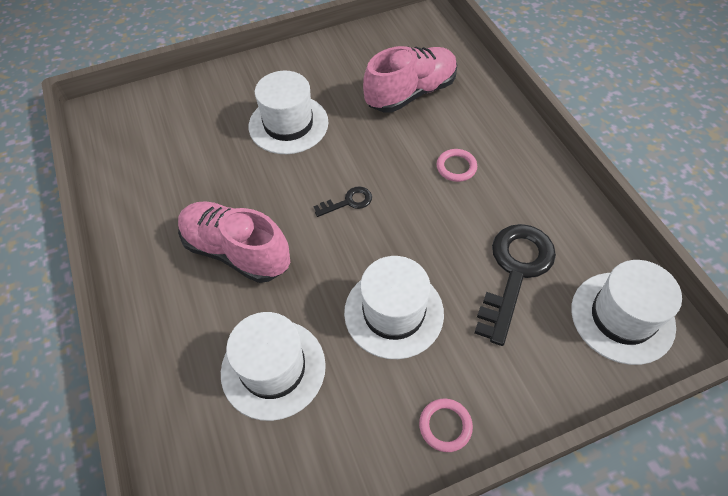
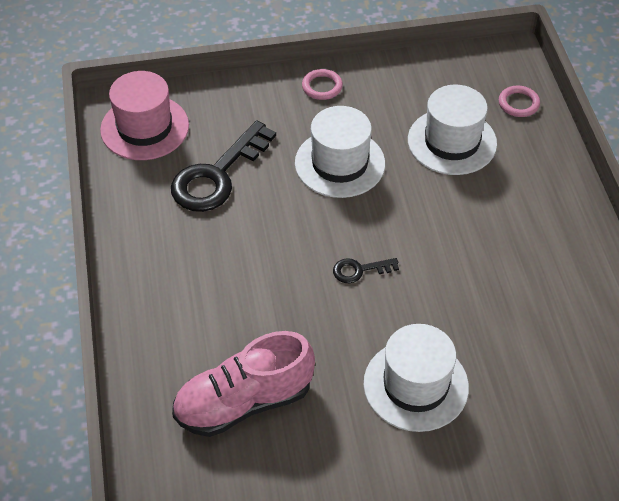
camera: 170 degrees left, 5 degrees down
(236, 251) = (483, 240): pink shoe -> none
(456, 167) = (228, 287): pink ring -> pink ring (518, 103)
(622, 317) = (145, 128): white hat -> pink hat

